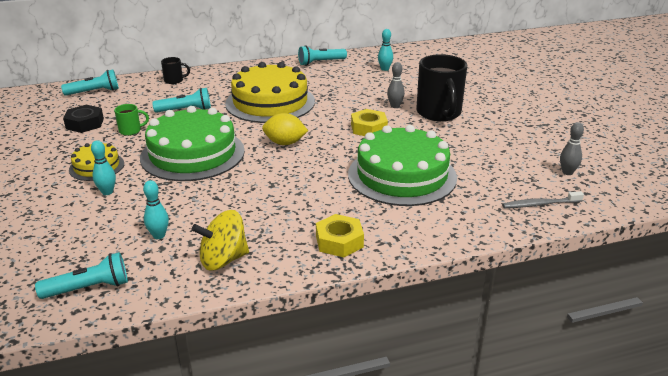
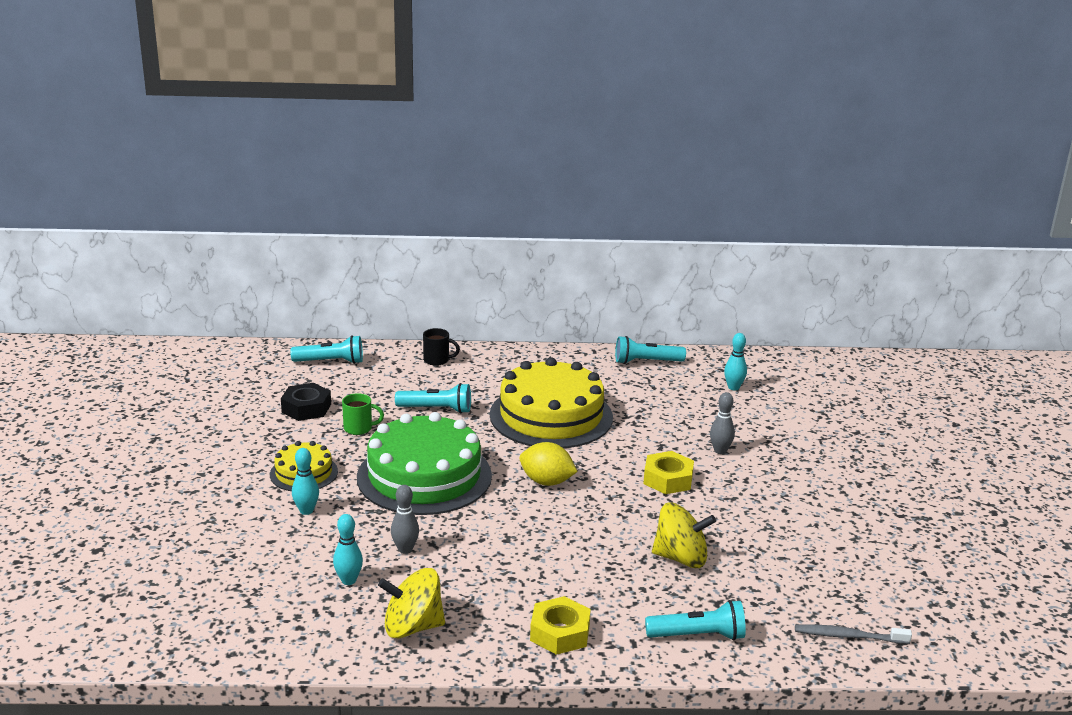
camera: 15 degrees right, 5 degrees down
(89, 288) = (252, 630): turquoise flashlight -> turquoise flashlight (698, 636)
(402, 175) = (680, 558): green cake -> yellow spinning top
(439, 113) = (778, 473): black mug -> none
(567, 172) = (914, 598): grey bowling pin -> grey bowling pin (405, 549)

